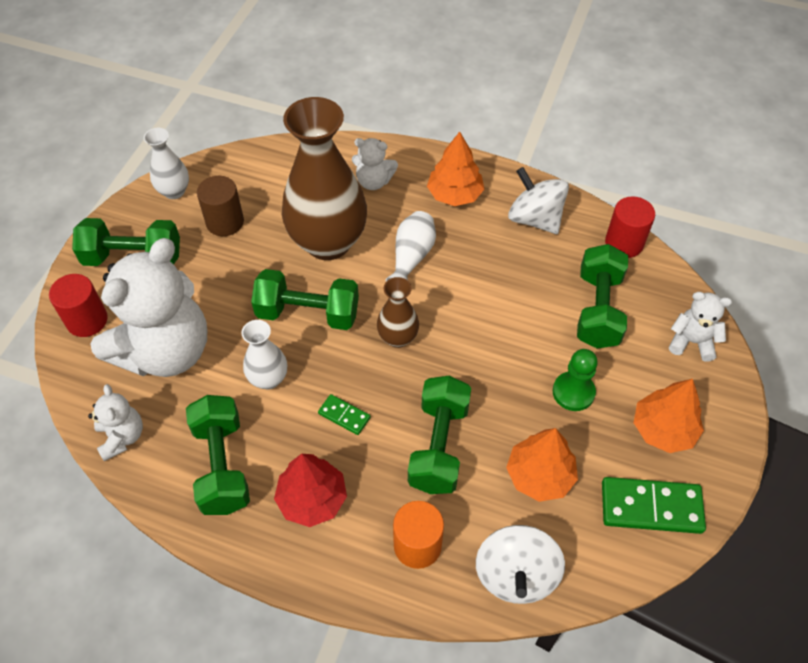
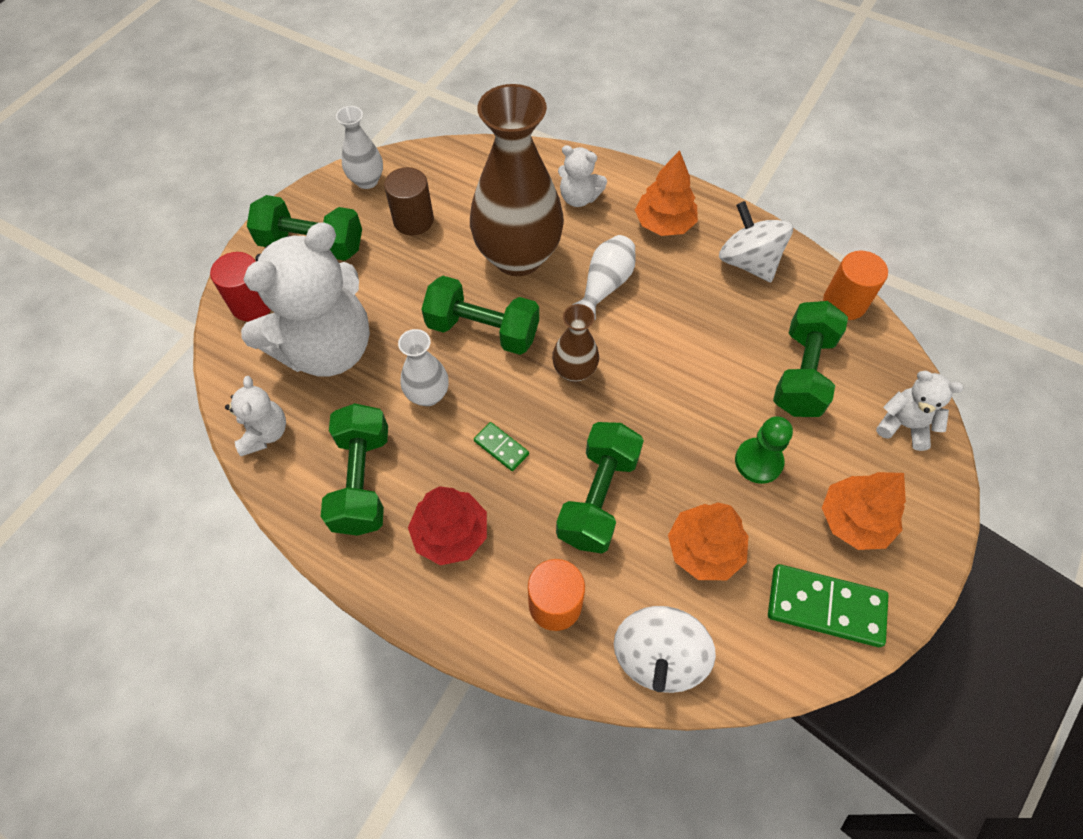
camera: 10 degrees right, 5 degrees up
(624, 243) = (844, 303): red cylinder -> orange cylinder

